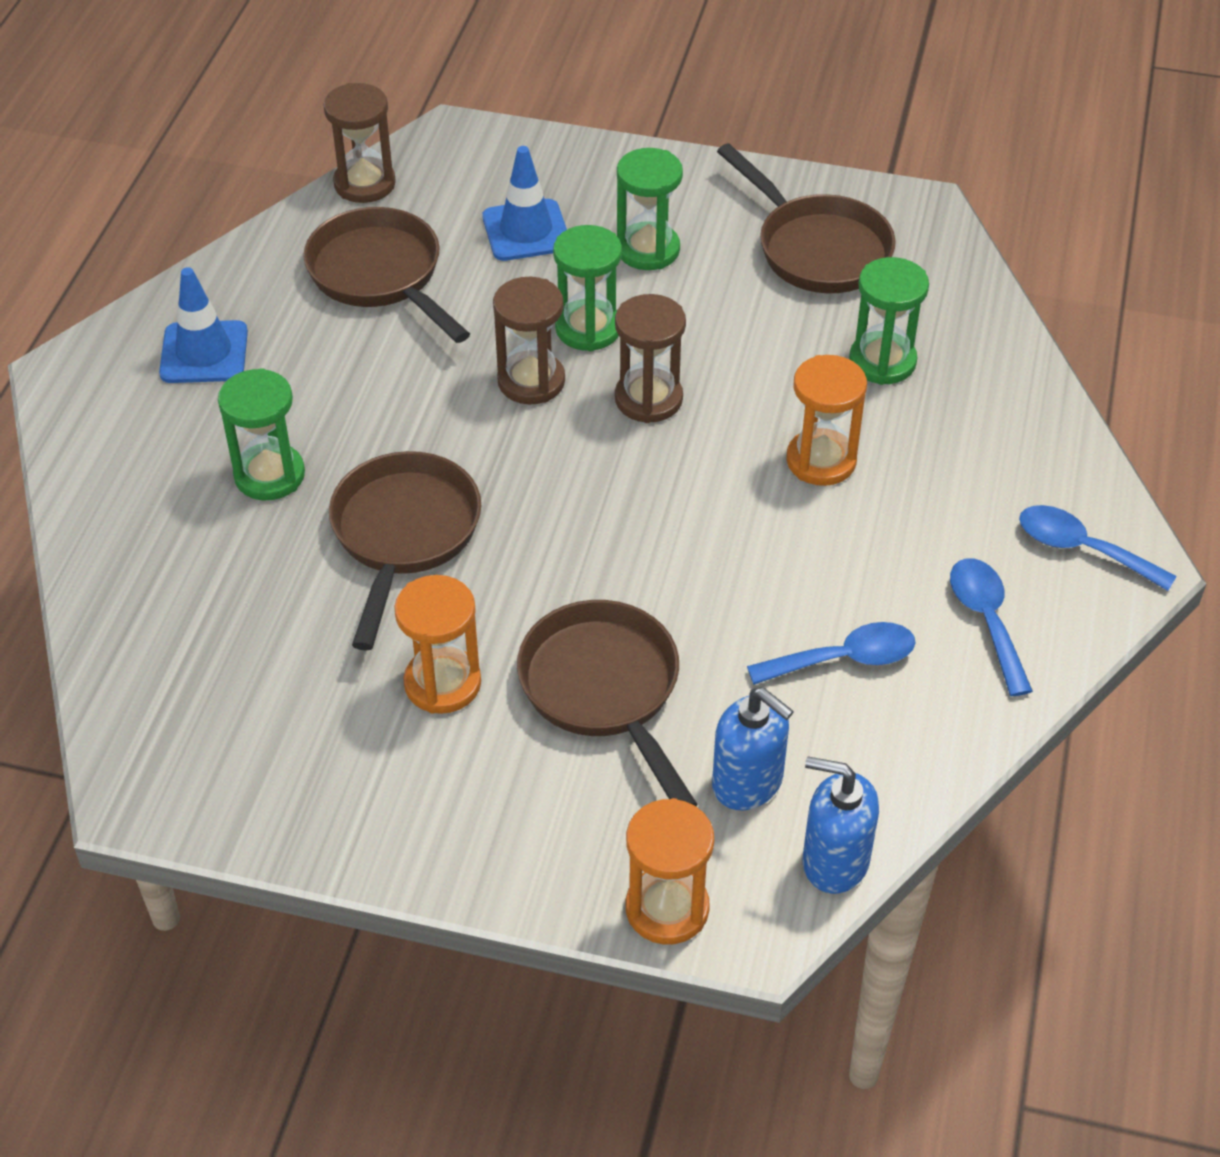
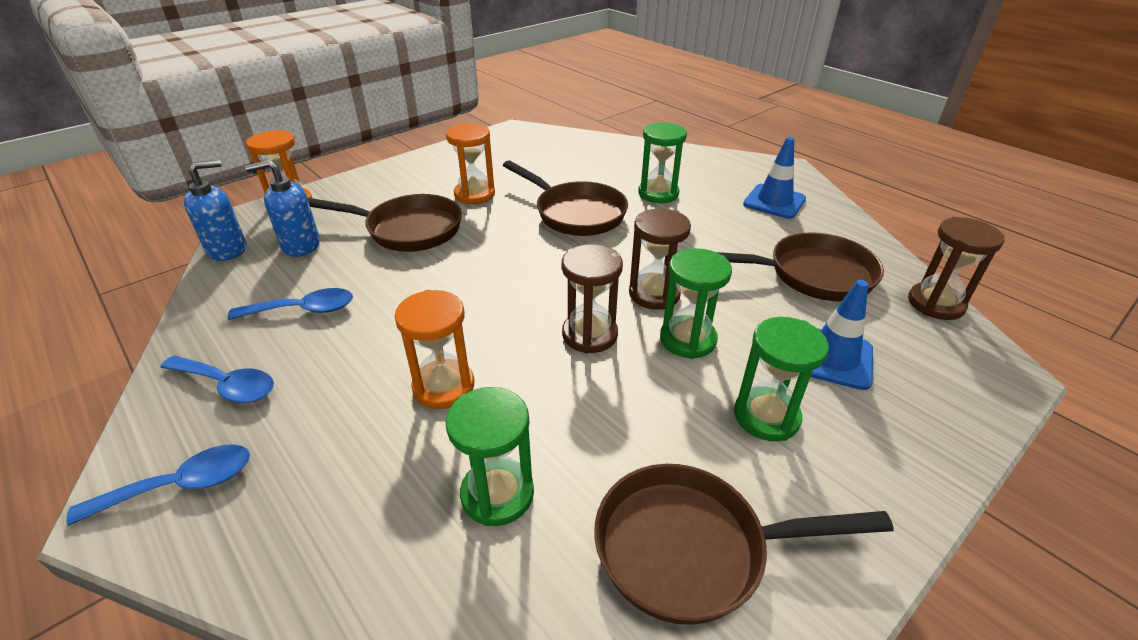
camera: 125 degrees right, 10 degrees down
(844, 659) = (303, 310): blue spoon -> blue spoon turned 120 degrees counterclockwise

